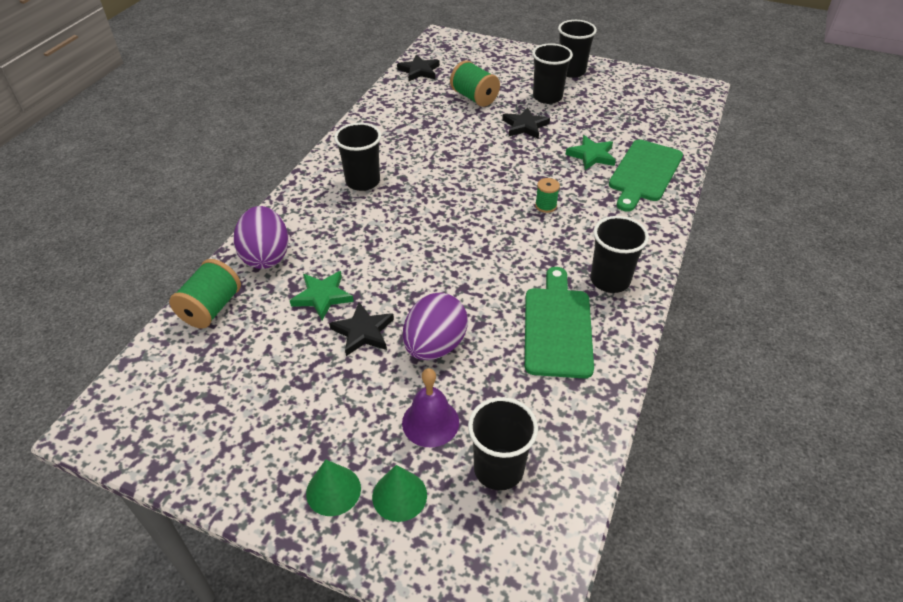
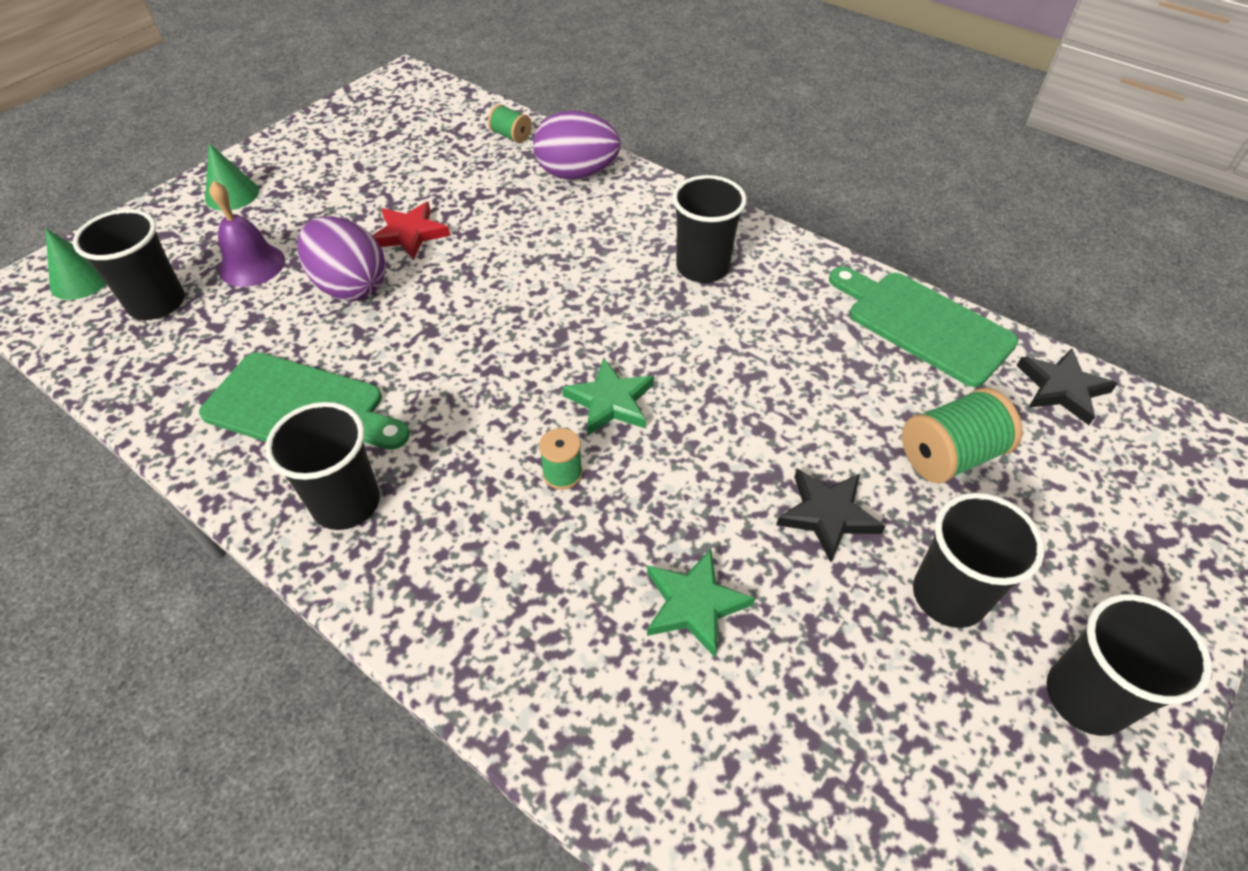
camera: 105 degrees right, 5 degrees up
(211, 308) = (511, 136): green spool -> green spool, size x0.57
(322, 296) = (485, 209): green star -> green star (610, 401)
(363, 332) = (409, 234): black star -> red star
(399, 495) = (191, 232): green cone -> green cone (81, 280)
(644, 173) = (603, 687): green cutting board -> green cutting board (923, 324)

